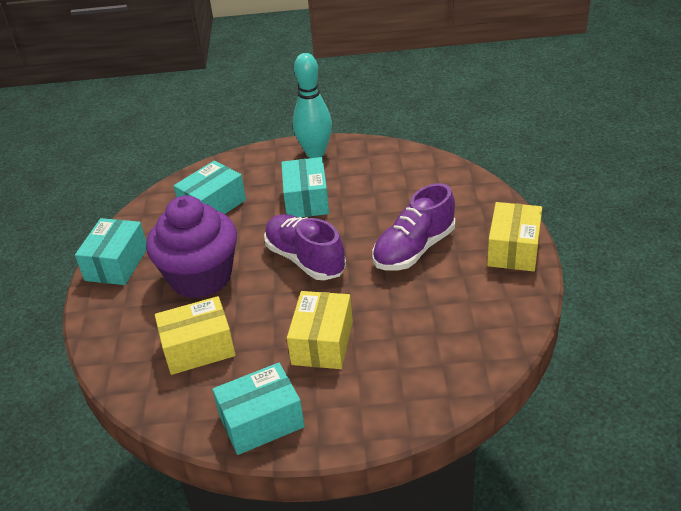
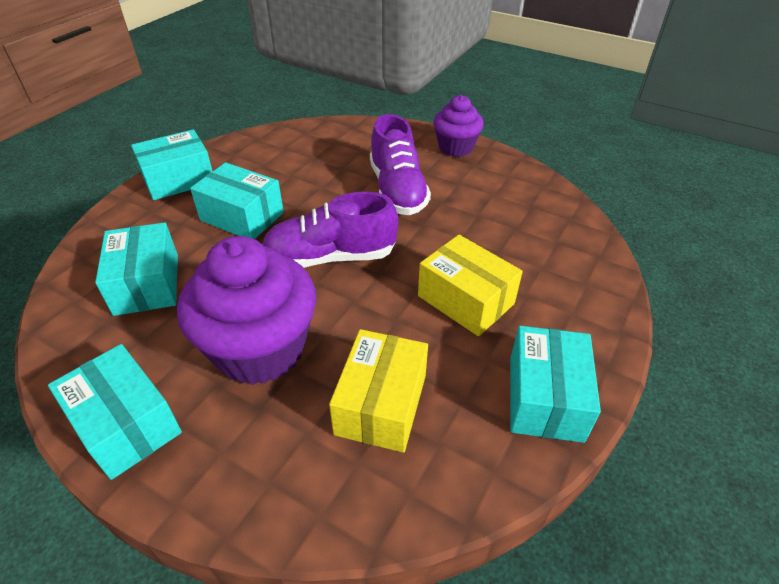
camera: 60 degrees left, 5 degrees up
(315, 153) = (179, 179): turquoise bowling pin -> turquoise box
(513, 249) = (455, 147): yellow box -> purple cupcake

